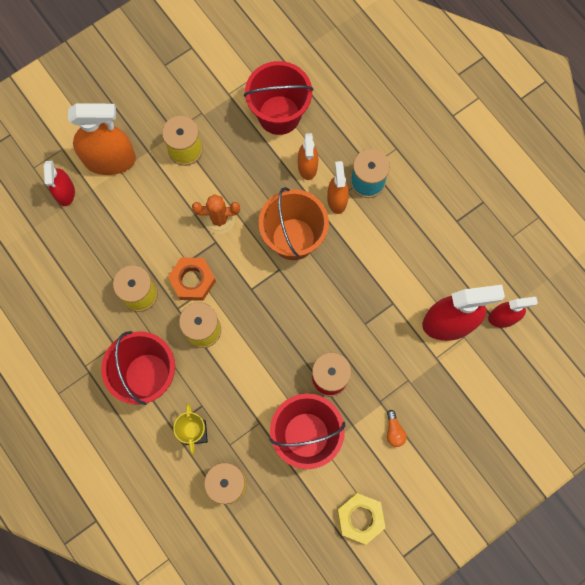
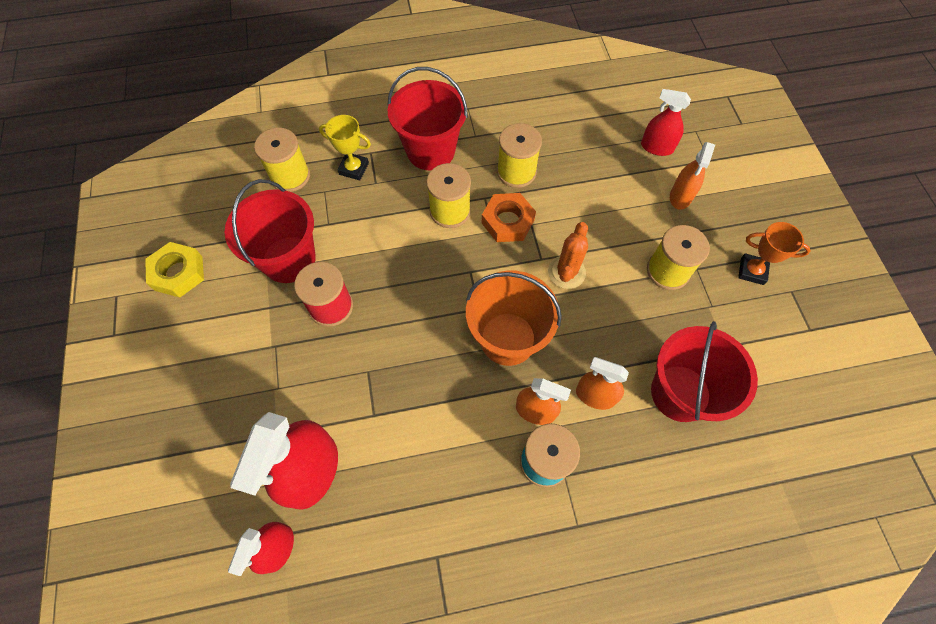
camera: 115 degrees right, 10 degrees down
(110, 160) = (680, 196): orange spray bottle -> orange spray bottle, size x0.57
(159, 94) = (752, 271): none -> orange trophy
(394, 431) = (235, 345): orange light bulb -> none

